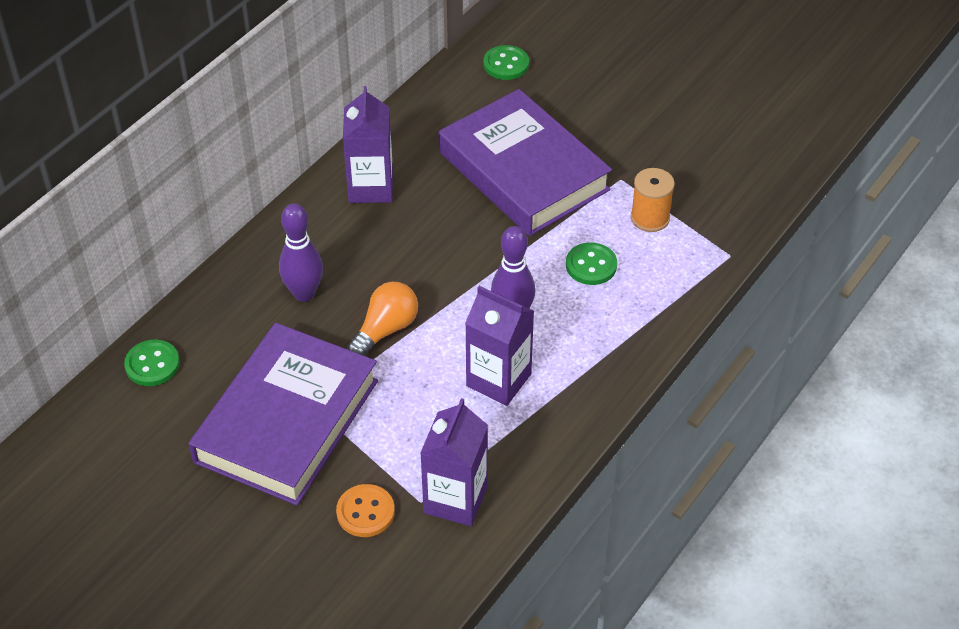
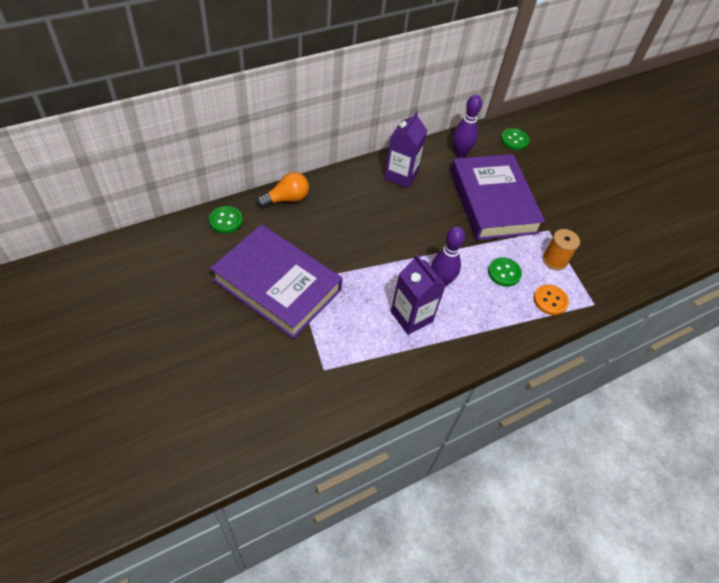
camera: 20 degrees right, 5 degrees up
(287, 421) = (277, 285): purple book -> purple book turned 75 degrees clockwise
(304, 293) = (330, 217): purple bowling pin -> purple bowling pin (460, 153)
(365, 512) = (288, 360): orange button -> orange button (550, 300)
(385, 329) = (363, 257): orange light bulb -> orange light bulb (286, 199)
(455, 499) = (345, 378): purple carton -> none

